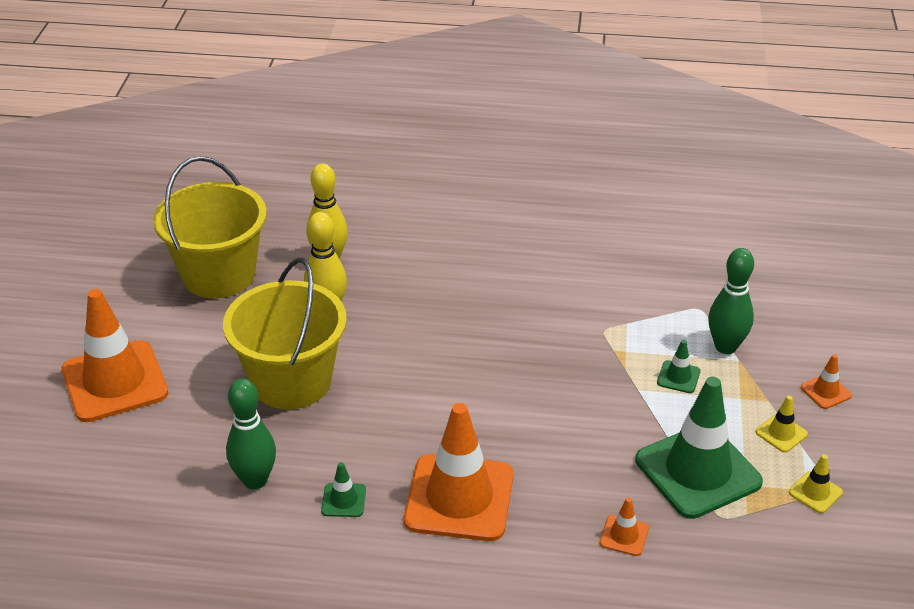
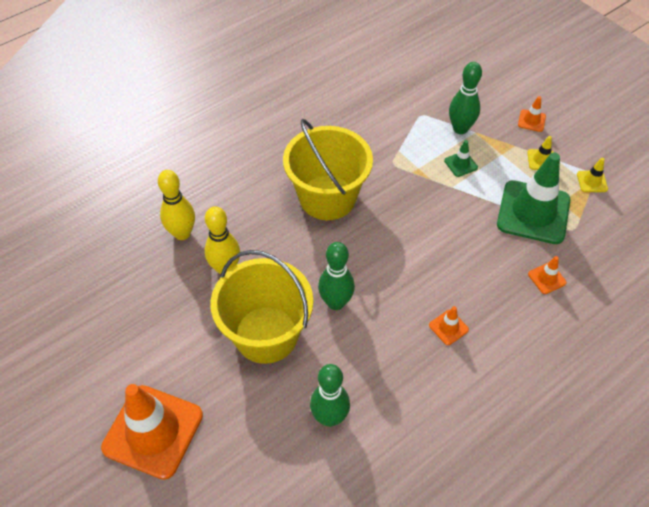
camera: 45 degrees left, 15 degrees up
(219, 275) = (123, 299): yellow bucket -> yellow bucket (327, 197)
(343, 500) = (393, 384): green traffic cone -> none
(384, 401) = (336, 302): none -> green bowling pin
(459, 498) = (448, 327): orange traffic cone -> orange traffic cone, size x0.42

